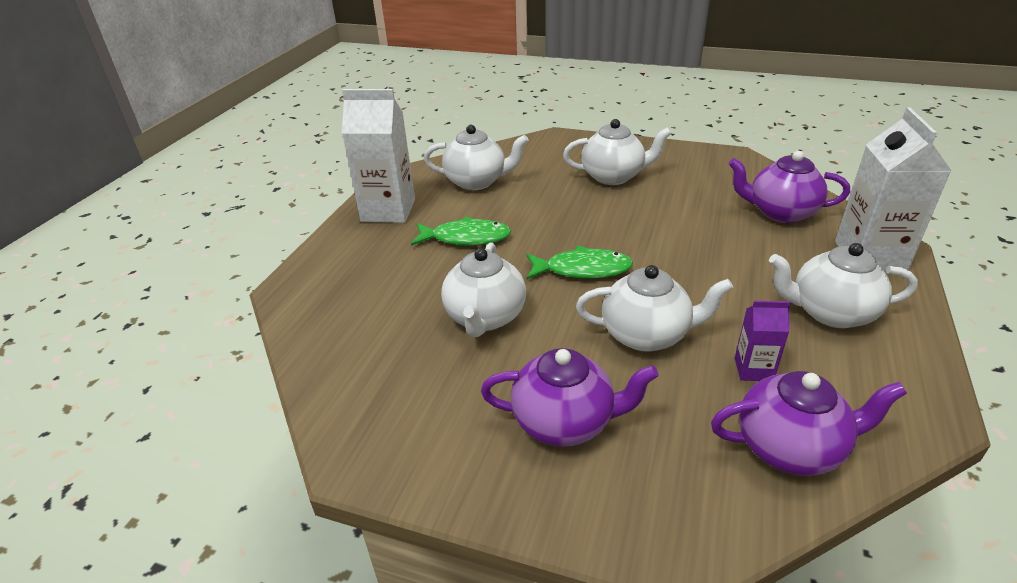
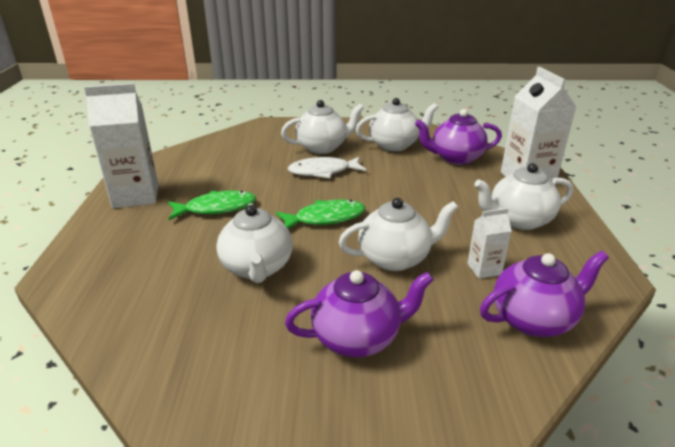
camera: 20 degrees left, 5 degrees down
(477, 182) = (210, 164): white teapot -> white teapot (395, 145)
(602, 209) = (323, 171): none -> white fish
(753, 369) = (484, 269): purple carton -> white carton

